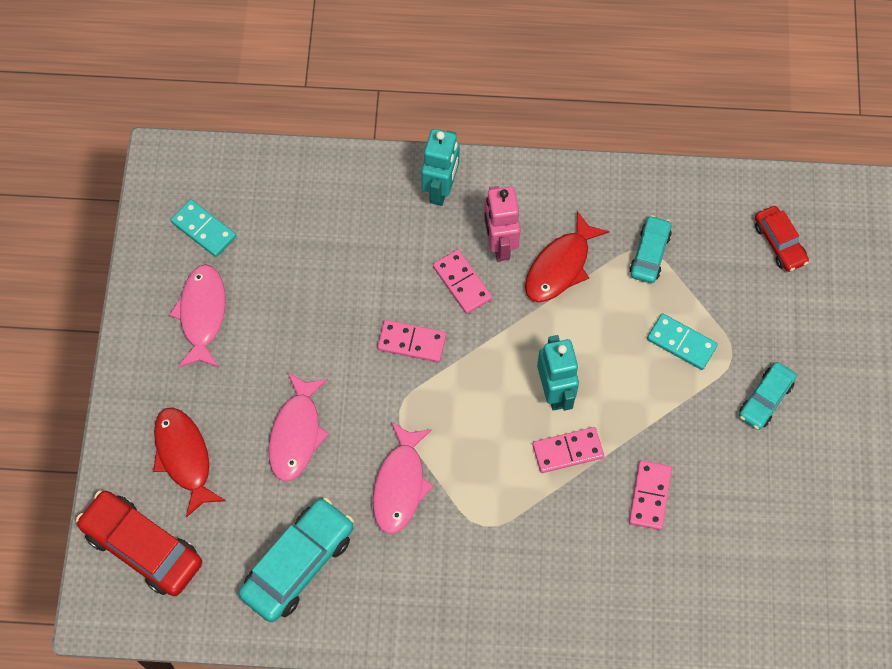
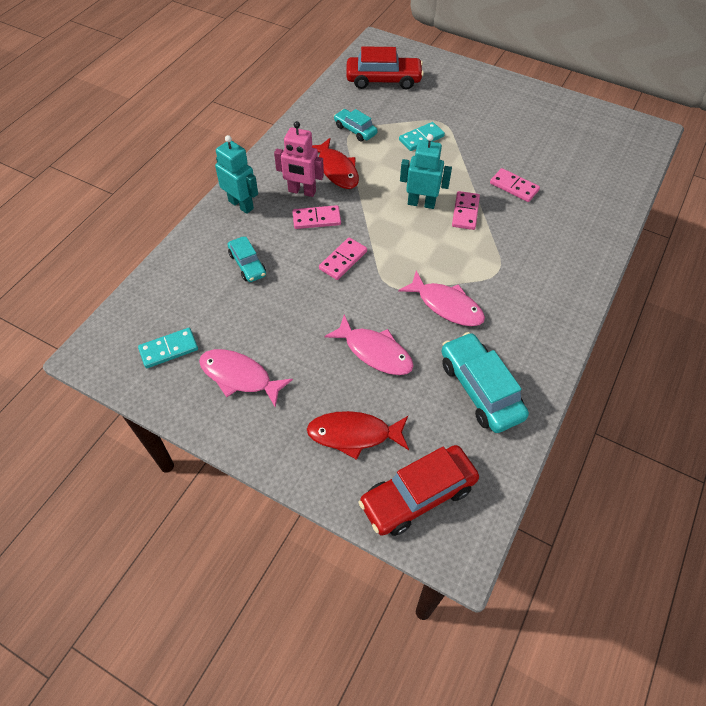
camera: 65 degrees left, 10 degrees down
(765, 399) = (476, 119): turquoise car -> turquoise car (247, 264)
(779, 243) = (383, 80): red car -> red car, size x1.71

